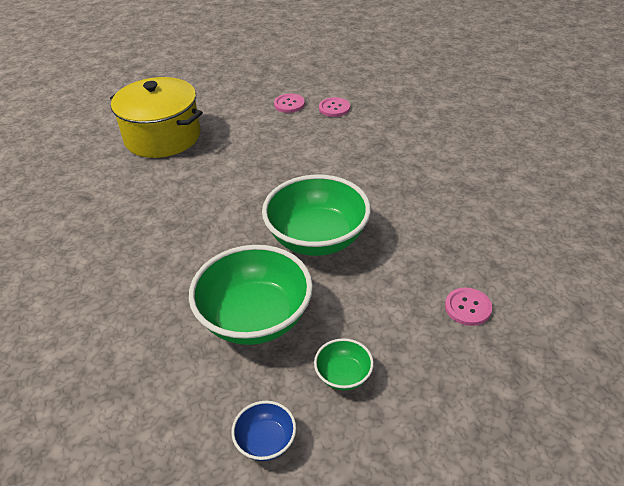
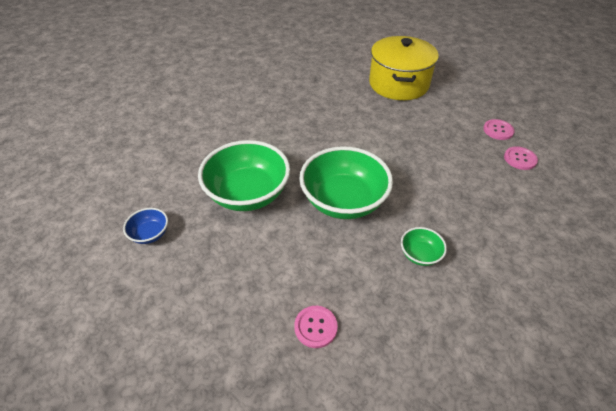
camera: 65 degrees right, 5 degrees up
(343, 375) = (214, 259): green bowl -> green bowl (420, 254)

